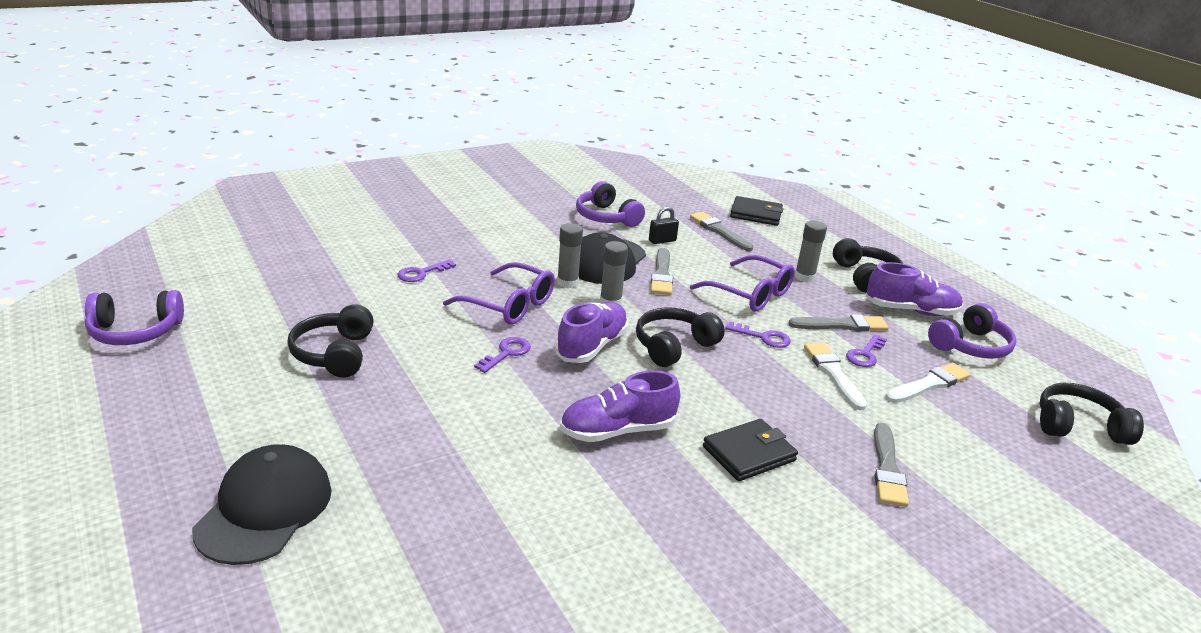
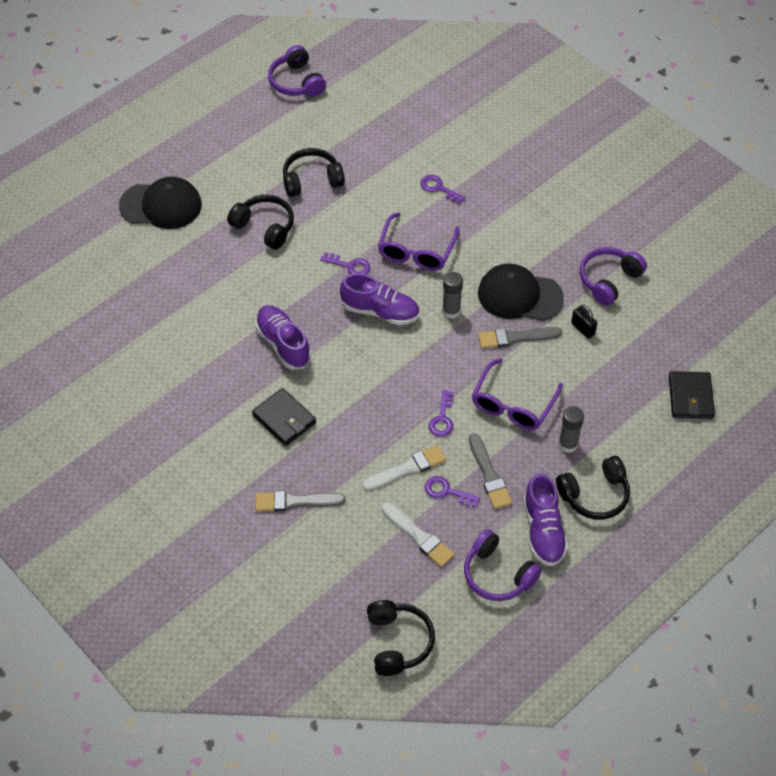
camera: 80 degrees right, 25 degrees up
(567, 283) = (469, 278): grey glue stick -> none
(674, 346) = (402, 361): black headphones -> black headphones (264, 227)
(719, 231) = (630, 370): grey brush -> none

